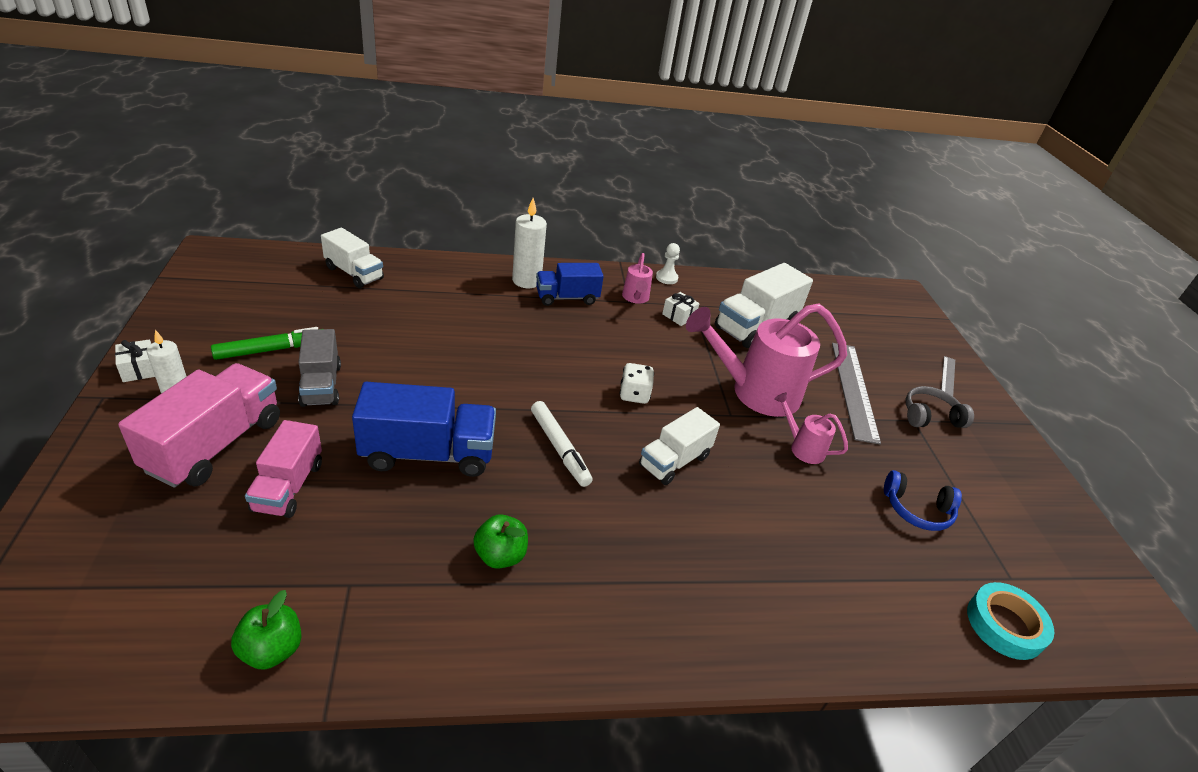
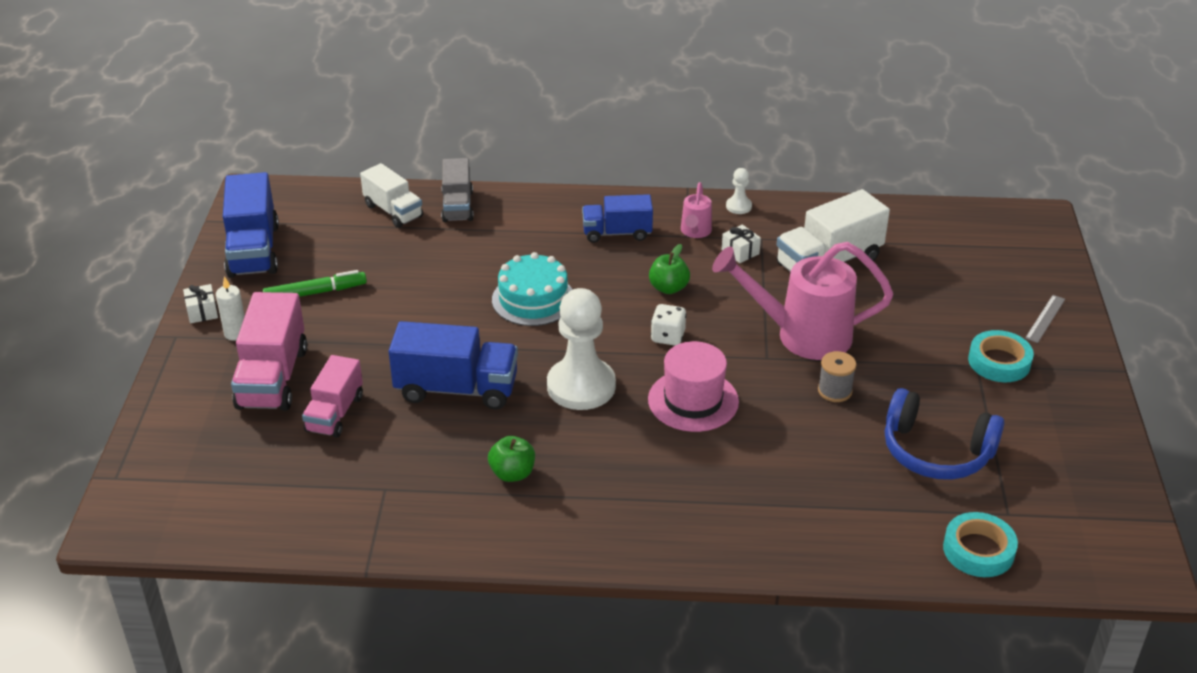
camera: 15 degrees right, 0 degrees up
(206, 306) = (253, 250): none -> blue truck
(215, 445) = (272, 378): pink truck -> pink truck turned 150 degrees clockwise
(272, 650) = (326, 529): green apple -> green apple (668, 288)
(321, 385) = (361, 326): grey truck -> grey truck (457, 206)
(498, 357) = (533, 299): none -> turquoise cake
(526, 281) = (575, 214): white candle -> none
(559, 448) = (581, 386): white marker -> white pawn
(674, 461) = (693, 400): white truck -> pink hat
(803, 448) = (834, 391): pink watering can -> grey spool
(854, 390) = (920, 333): grey ruler -> none
(917, 510) = (936, 451): blue headphones -> blue headphones, size x1.59
(930, 416) = (999, 362): grey headphones -> turquoise tape

